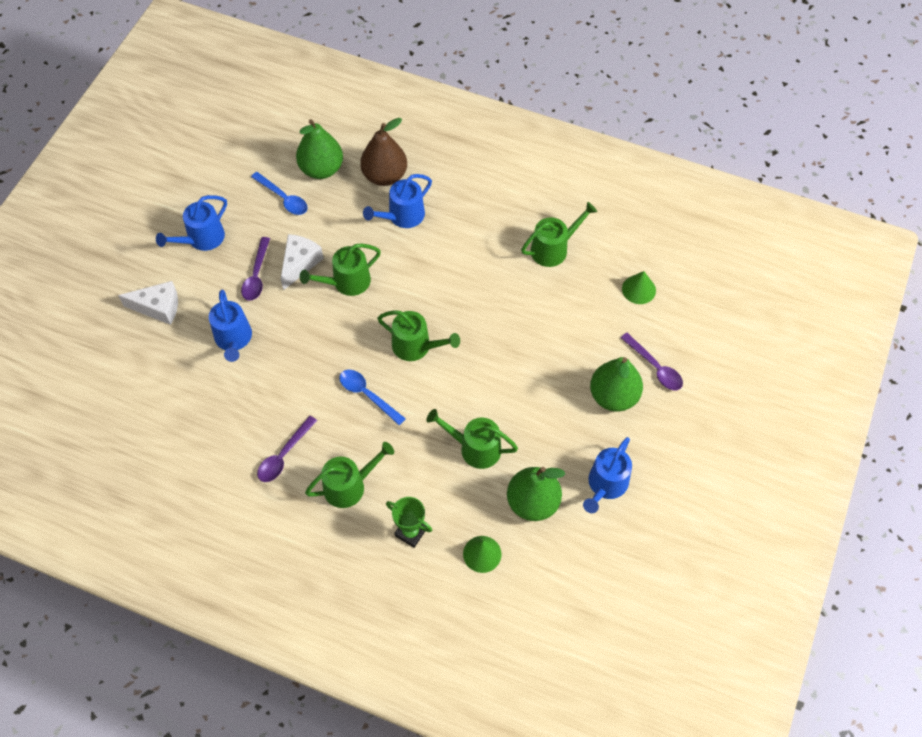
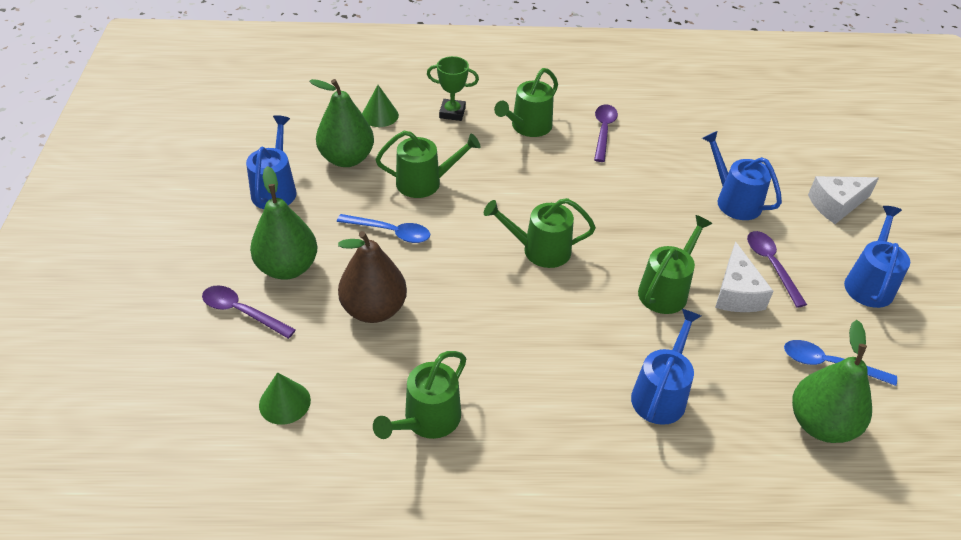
camera: 155 degrees right, 15 degrees down
(367, 395) = (561, 194): blue spoon -> blue spoon (390, 232)
(385, 176) = (729, 446): brown pear -> brown pear (374, 309)

